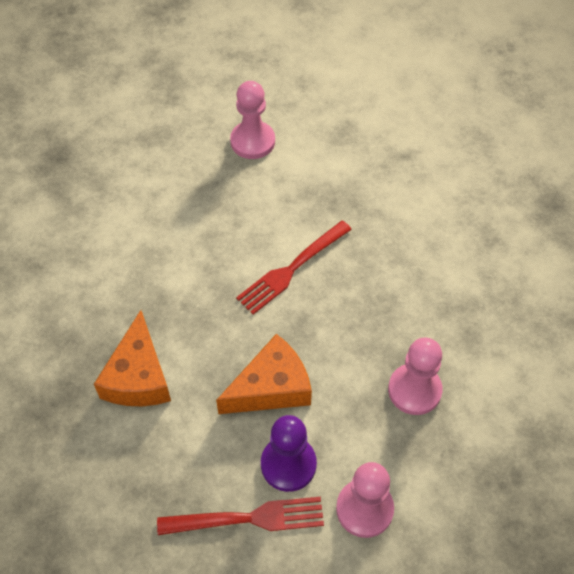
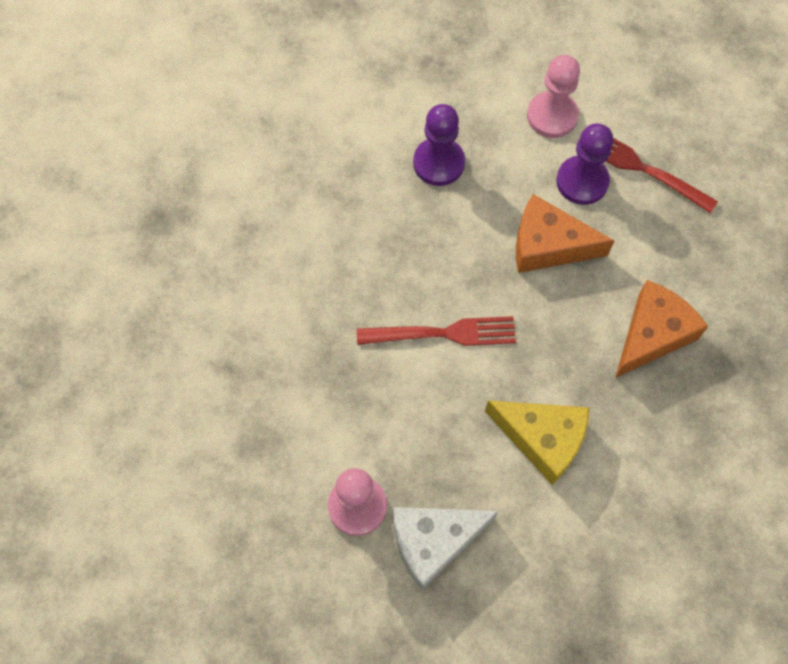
camera: 140 degrees left, 10 degrees up
(167, 252) = (542, 439): none -> yellow cheese
(190, 154) = (433, 542): none -> white cheese
(414, 390) = (438, 163): pink pawn -> purple pawn

